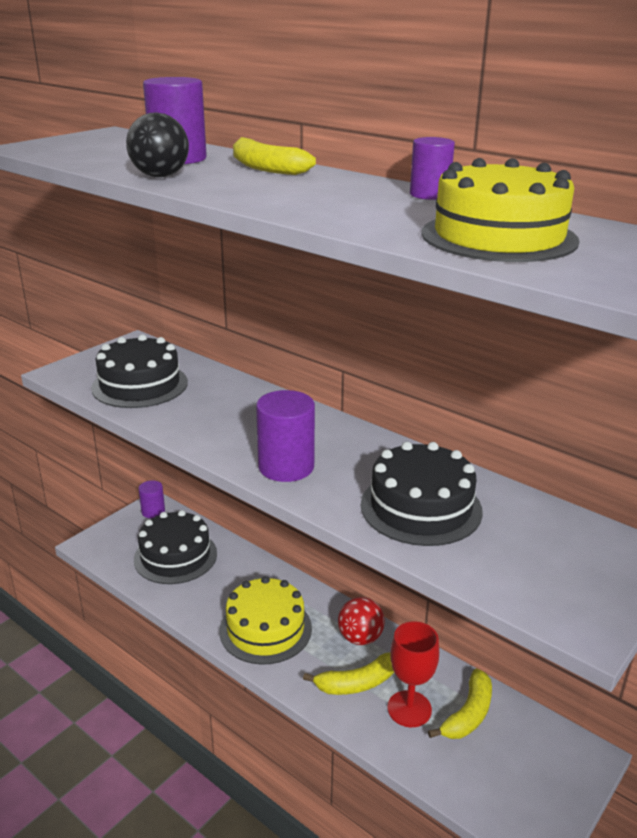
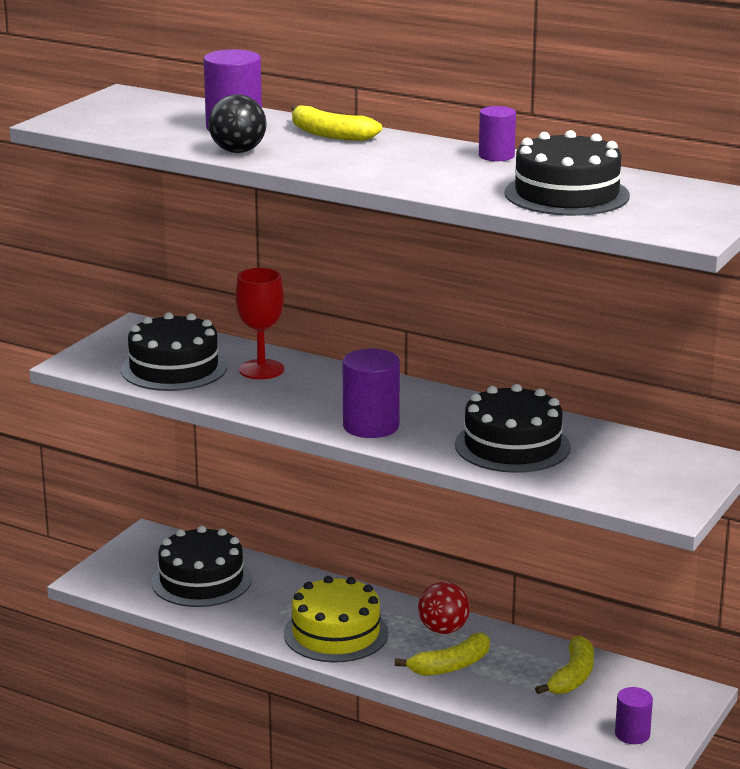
camera: 10 degrees left, 5 degrees down
(153, 511) = (151, 540): purple cylinder -> purple cylinder (632, 734)
(409, 709) = (511, 679): red goblet -> red goblet (261, 369)
(498, 237) = (566, 194): yellow cake -> black cake

